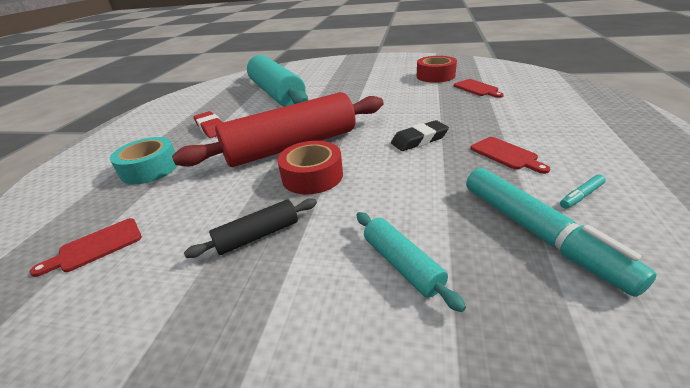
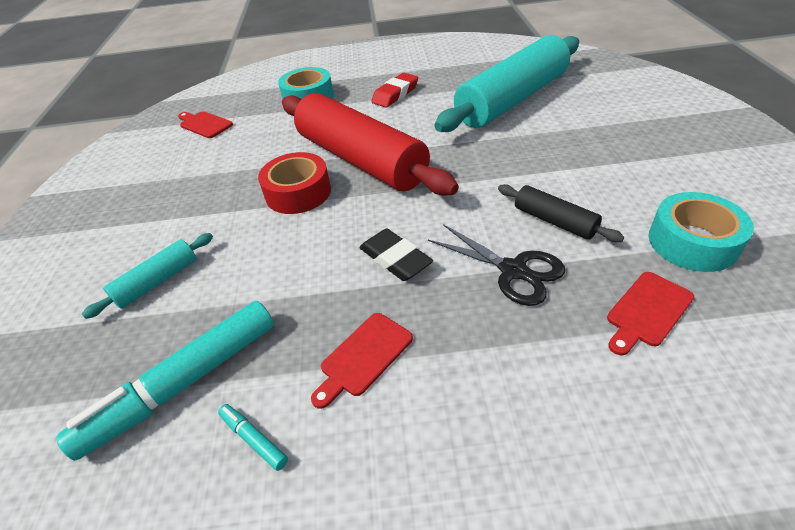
camera: 75 degrees right, 10 degrees up
(258, 236) = (206, 190): black rolling pin -> black rolling pin (554, 221)
(435, 76) = (692, 242): red tape -> turquoise tape
(442, 109) = (513, 271): none -> black scissors

